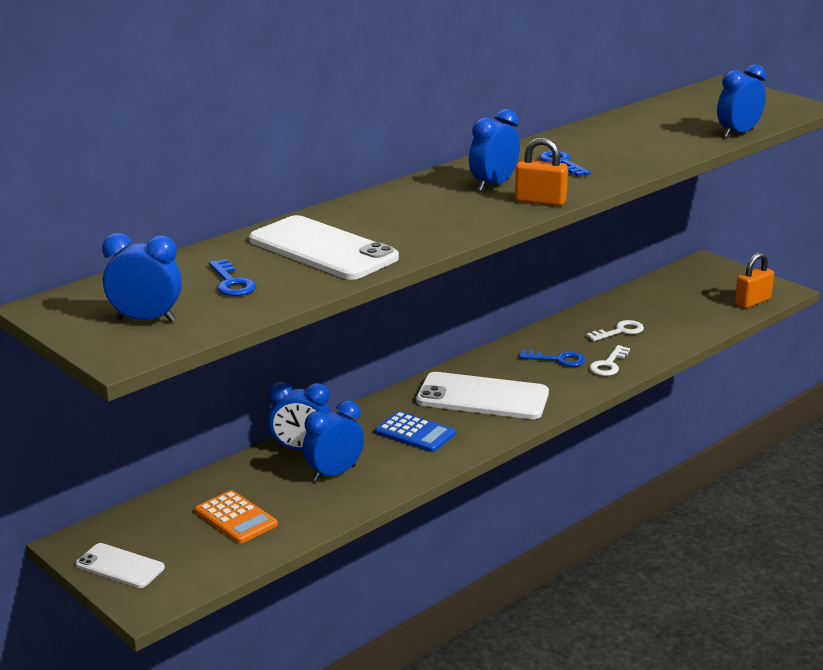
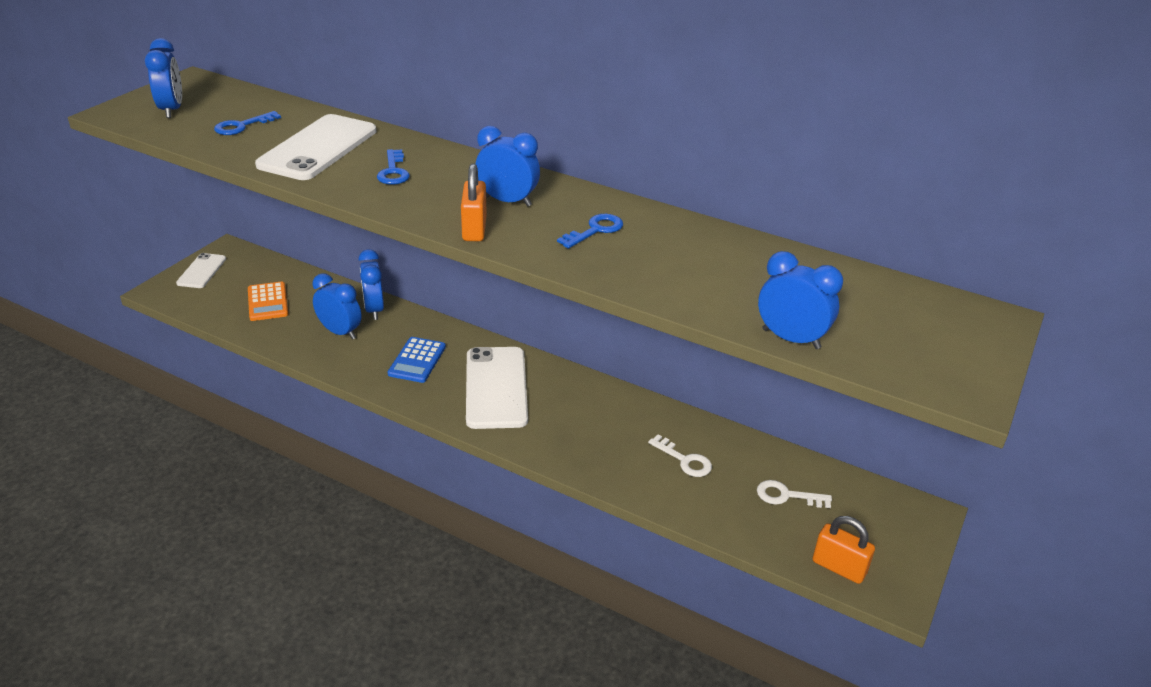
camera: 70 degrees right, 10 degrees up
(236, 518) = (268, 302): orange calculator -> orange calculator turned 45 degrees counterclockwise
(558, 360) = (595, 424): blue key -> blue key (393, 171)
(608, 365) = (602, 460): white key -> white key (786, 496)

